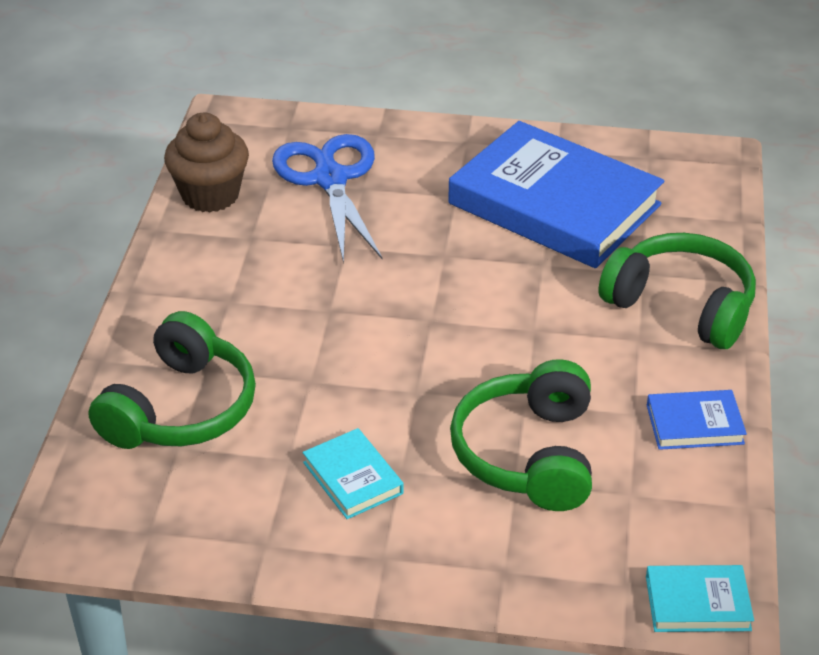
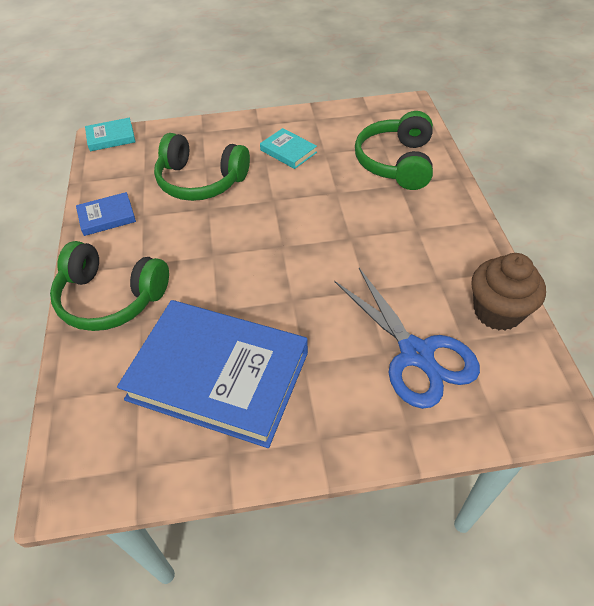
camera: 165 degrees right, 10 degrees up
(528, 454) = (201, 181): green headphones -> green headphones turned 120 degrees clockwise

